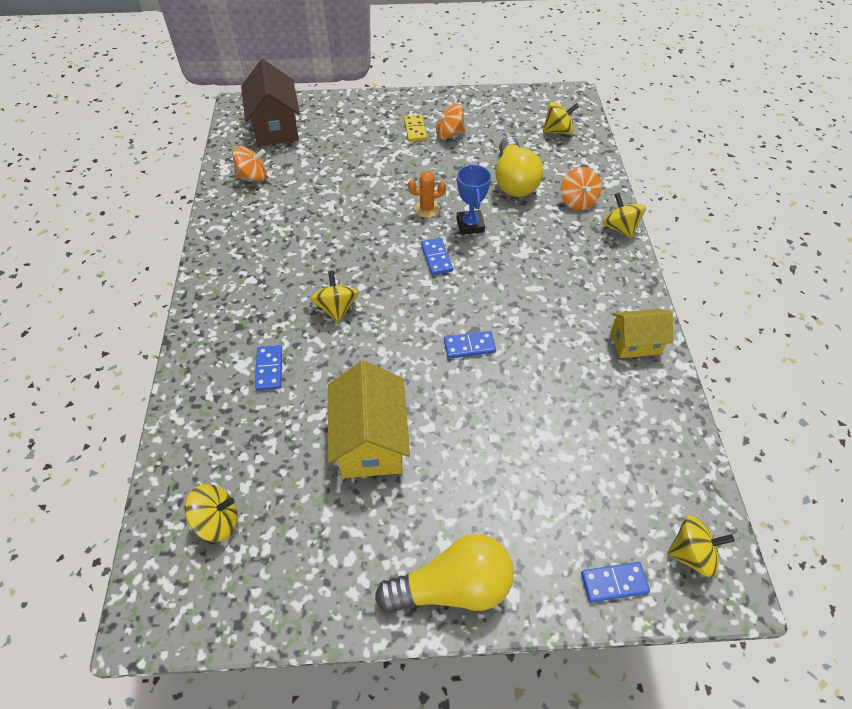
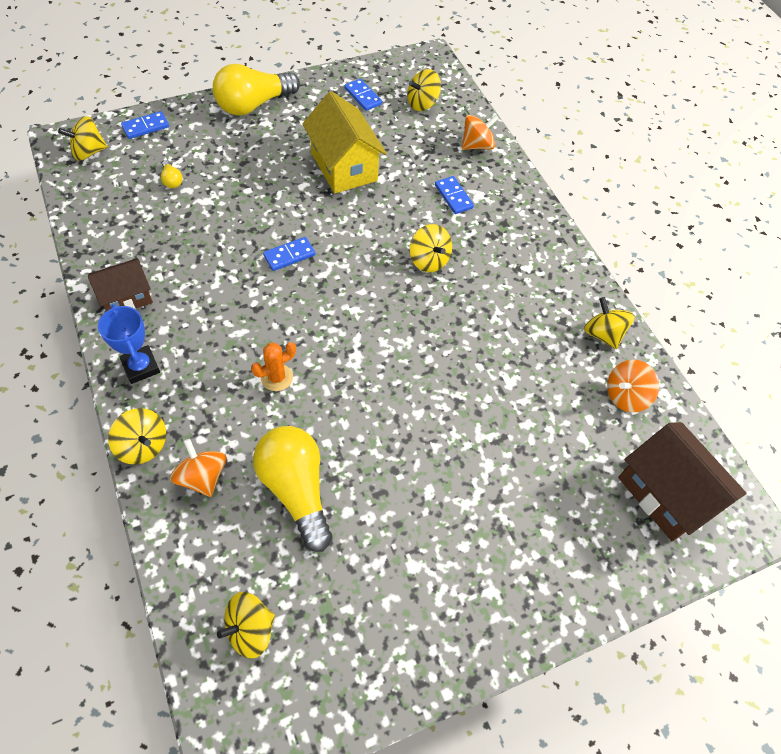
camera: 155 degrees right, 5 degrees up
(232, 216) = (602, 334): none -> yellow spinning top
(415, 130) = (473, 555): yellow domino -> none
(427, 209) = (393, 406): orange cactus -> orange cactus (276, 377)
(436, 258) = (355, 341): blue domino -> blue domino (363, 96)
(449, 134) = (419, 561): orange spinning top -> orange spinning top (477, 145)
(470, 225) = (332, 396): blue trophy -> blue trophy (141, 367)
(582, 475) = (172, 180): none -> yellow light bulb
(635, 343) = (126, 297): yellow house -> brown house

